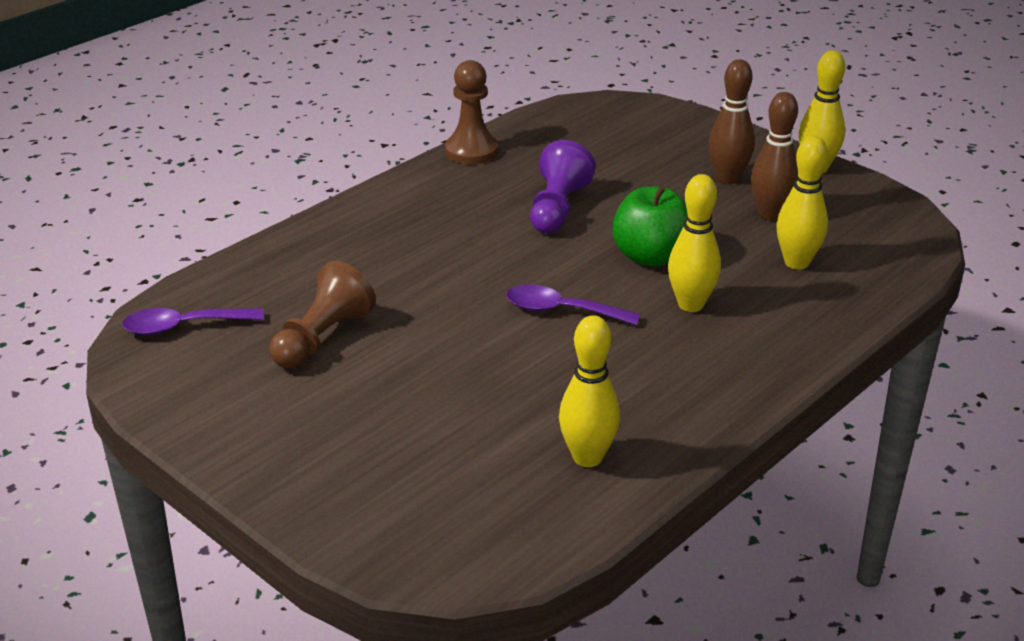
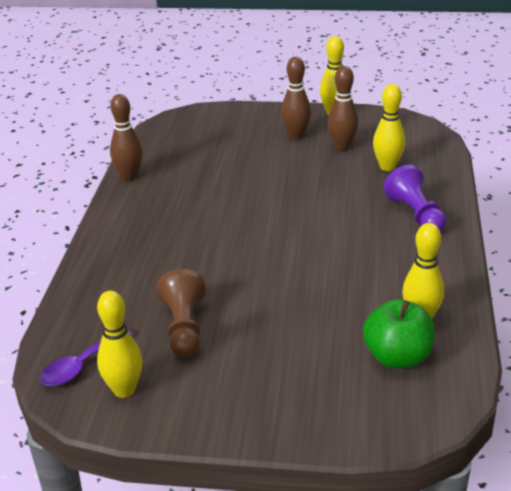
camera: 35 degrees left, 0 degrees up
(471, 151) = (129, 176): brown pawn -> brown bowling pin
(557, 208) = (225, 189): purple pawn -> purple pawn (415, 214)
(562, 311) = (303, 246): purple spoon -> none
(651, 256) = (311, 195): green apple -> green apple (397, 357)
(691, 304) = (365, 212): yellow bowling pin -> yellow bowling pin (124, 390)

